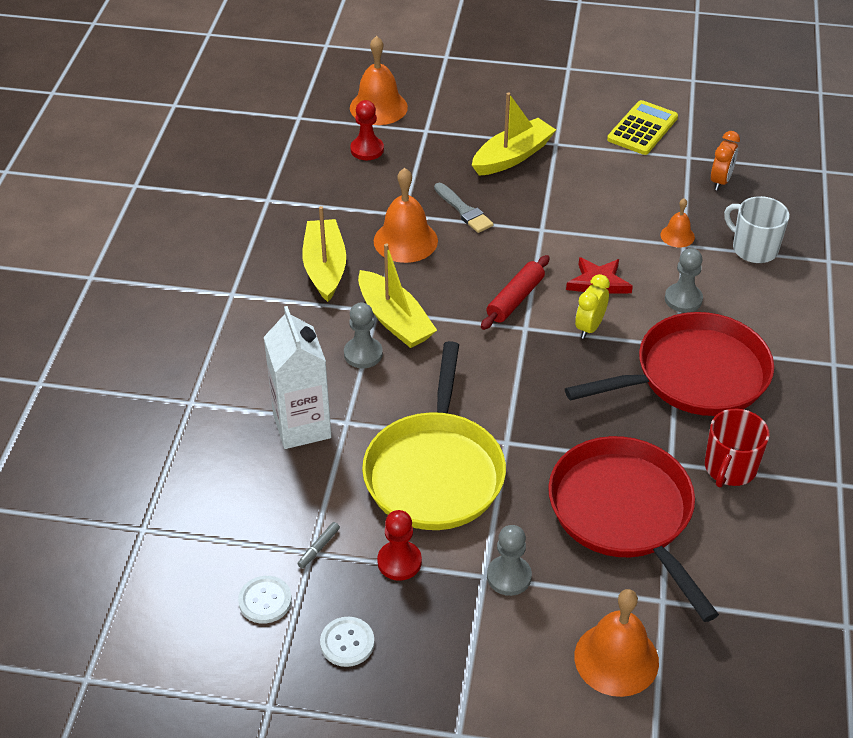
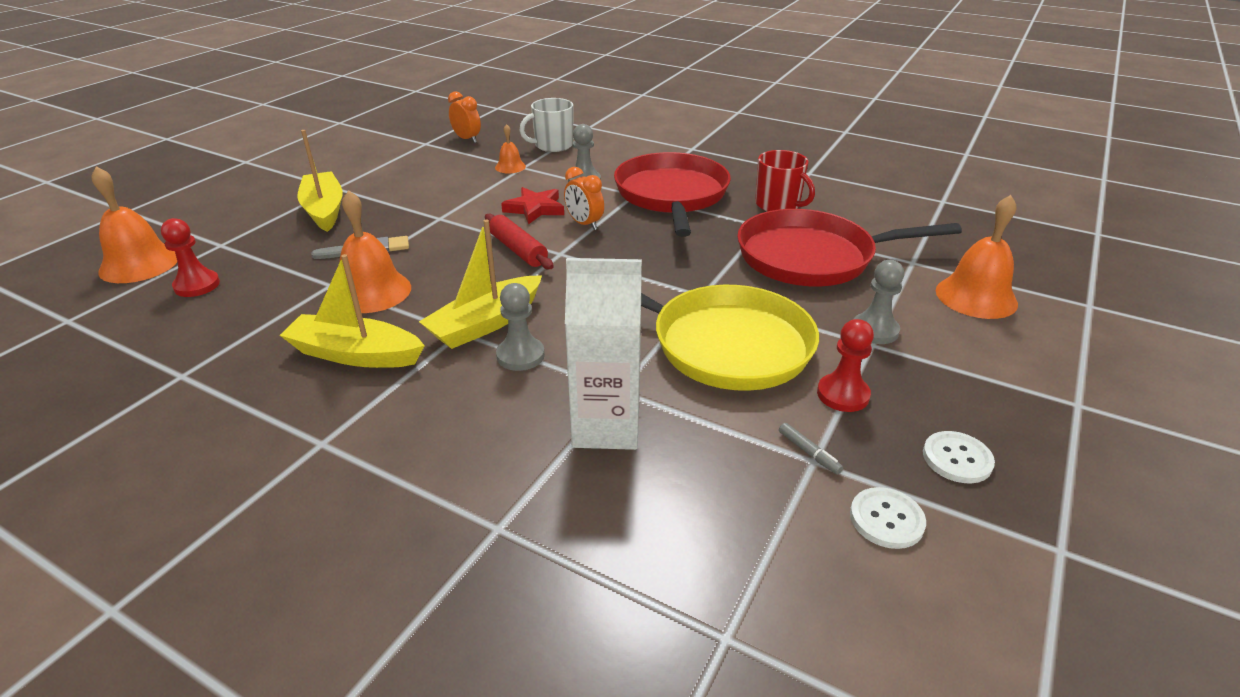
camera: 70 degrees left, 10 degrees down
(394, 320) = (485, 323): yellow boat -> yellow boat turned 150 degrees clockwise
(589, 327) = (584, 224): yellow clock -> orange clock
(642, 129) = (368, 151): yellow calculator -> none

